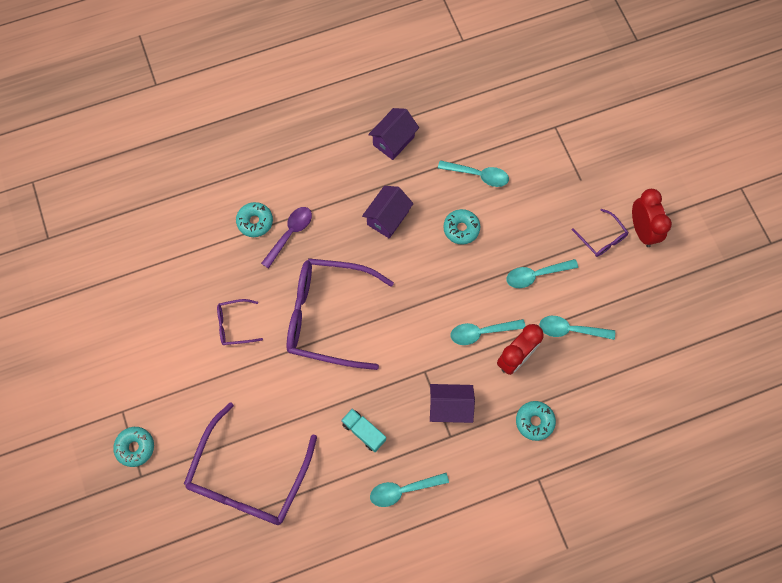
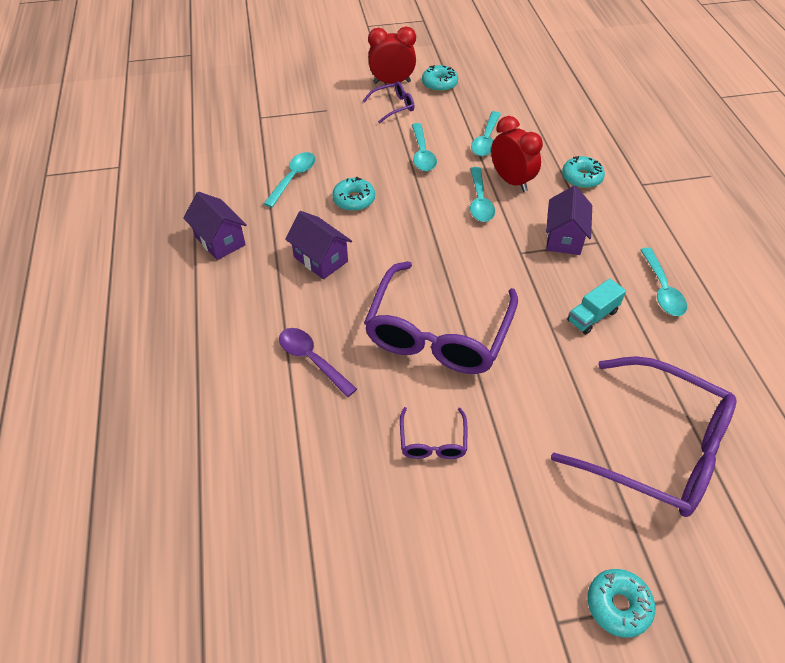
camera: 80 degrees left, 20 degrees down
(255, 222) = (281, 399): turquoise donut -> turquoise donut (439, 84)

